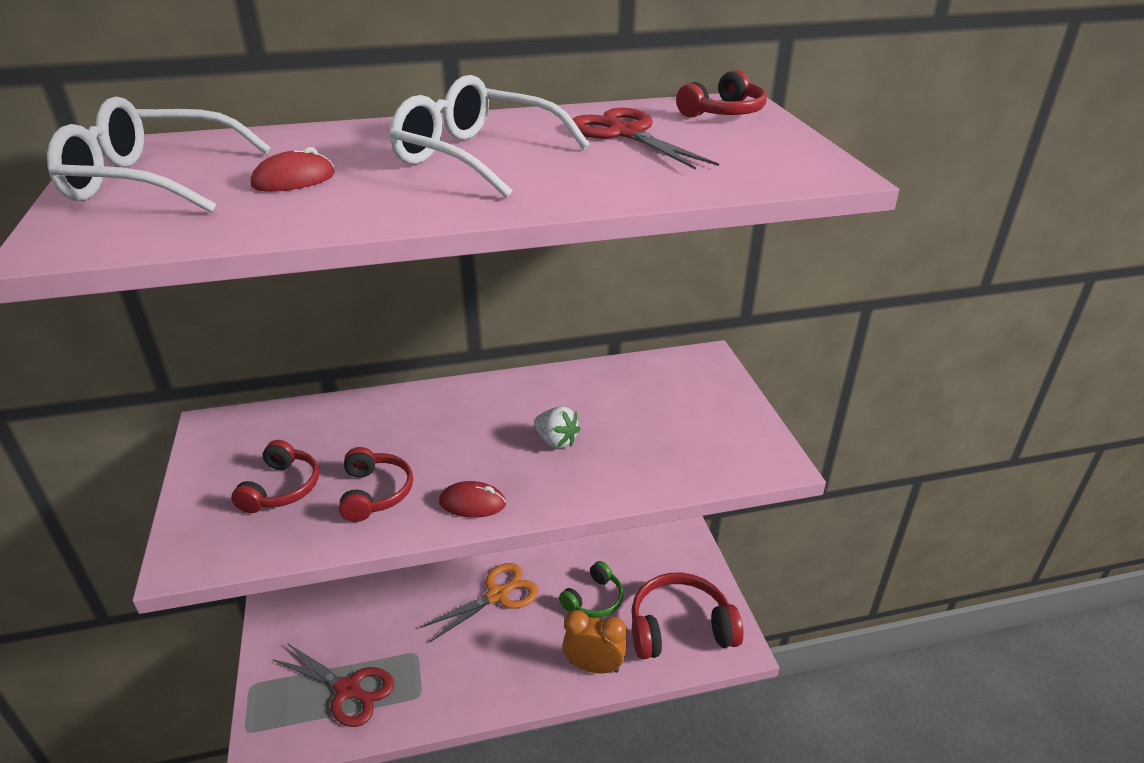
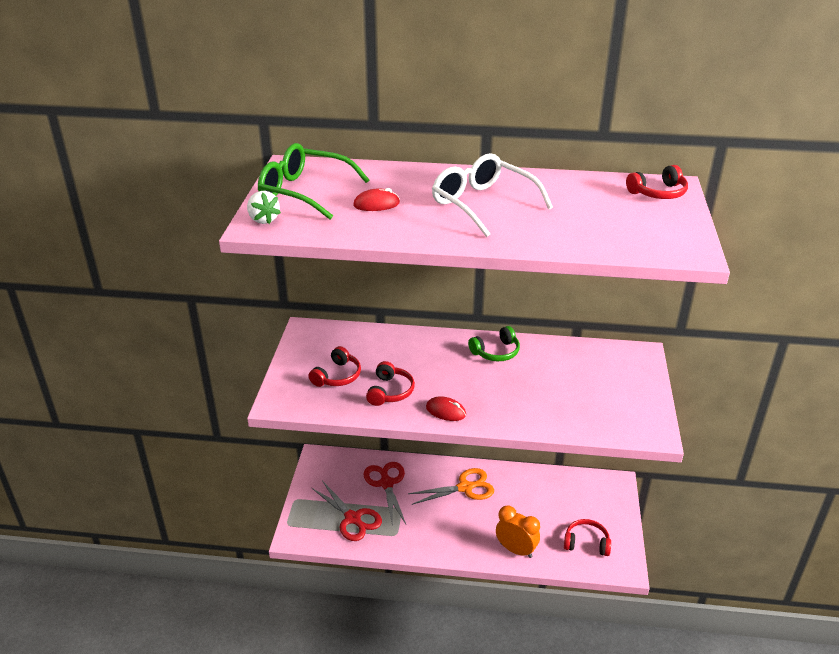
camera: 20 degrees right, 0 degrees up
(152, 180) = (304, 192): white glasses -> green glasses
(556, 441) = (512, 385): white strawberry -> white strawberry (263, 219)
(594, 599) = (531, 508): green headphones -> green headphones (496, 352)
(626, 134) = (582, 201): red scissors -> red scissors (386, 483)
(680, 627) = (586, 543): red headphones -> red headphones, size x0.59

